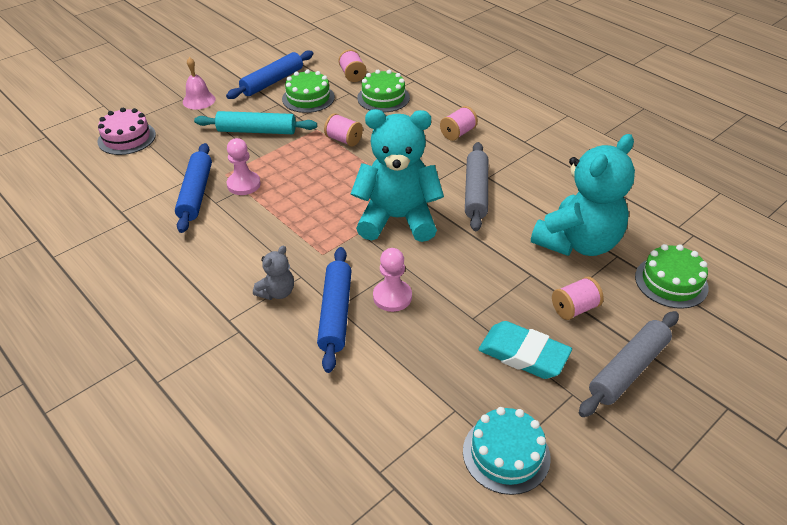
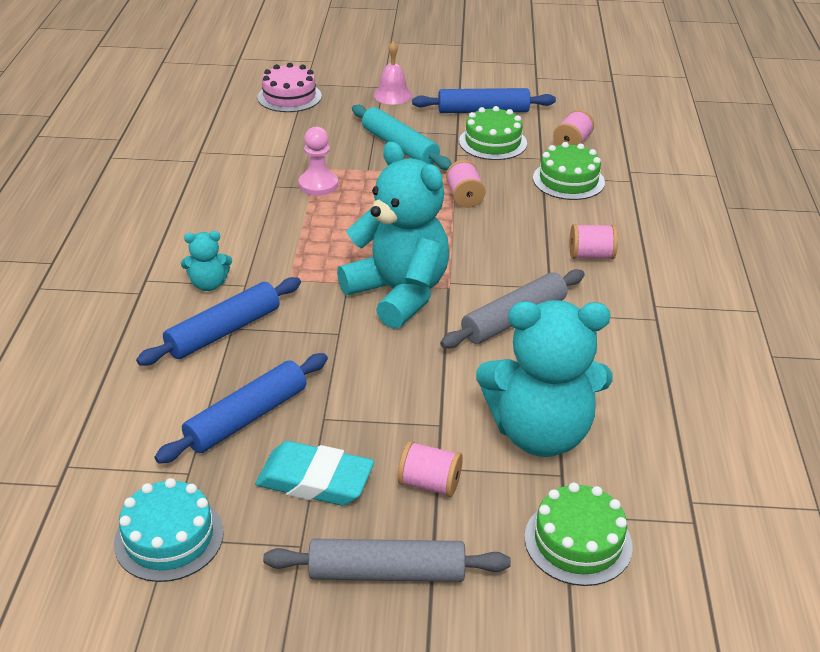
camera: 45 degrees right, 5 degrees down
(196, 193) = (271, 170): blue rolling pin -> blue rolling pin (246, 417)
(277, 292) = (209, 284): grey teddy bear -> turquoise teddy bear
(392, 297) = (287, 351): pink pawn -> none
(523, 354) = (315, 480): turquoise eraser -> turquoise eraser turned 60 degrees counterclockwise

